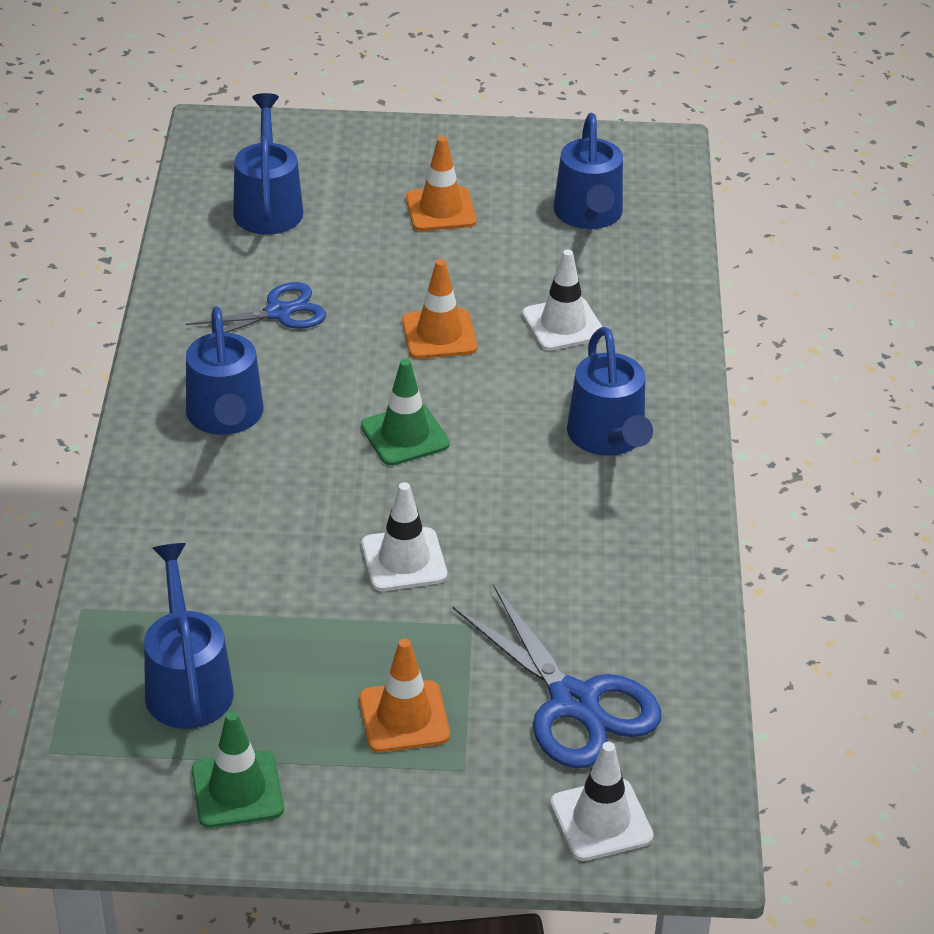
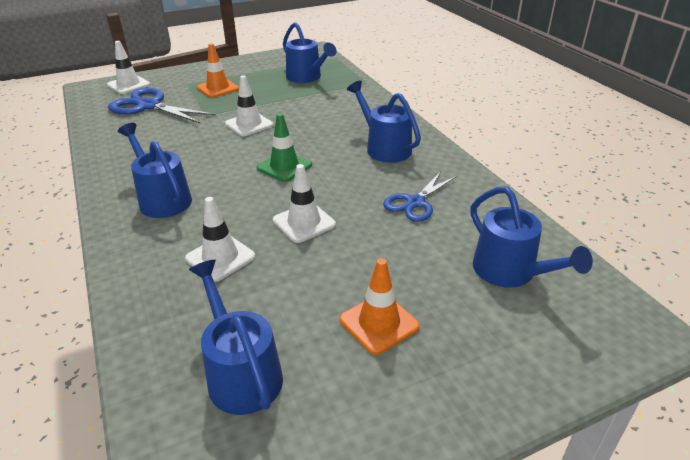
camera: 155 degrees right, 5 degrees down
(237, 790) = (265, 64): green traffic cone -> none
(439, 334) = (304, 222): orange traffic cone -> white traffic cone

